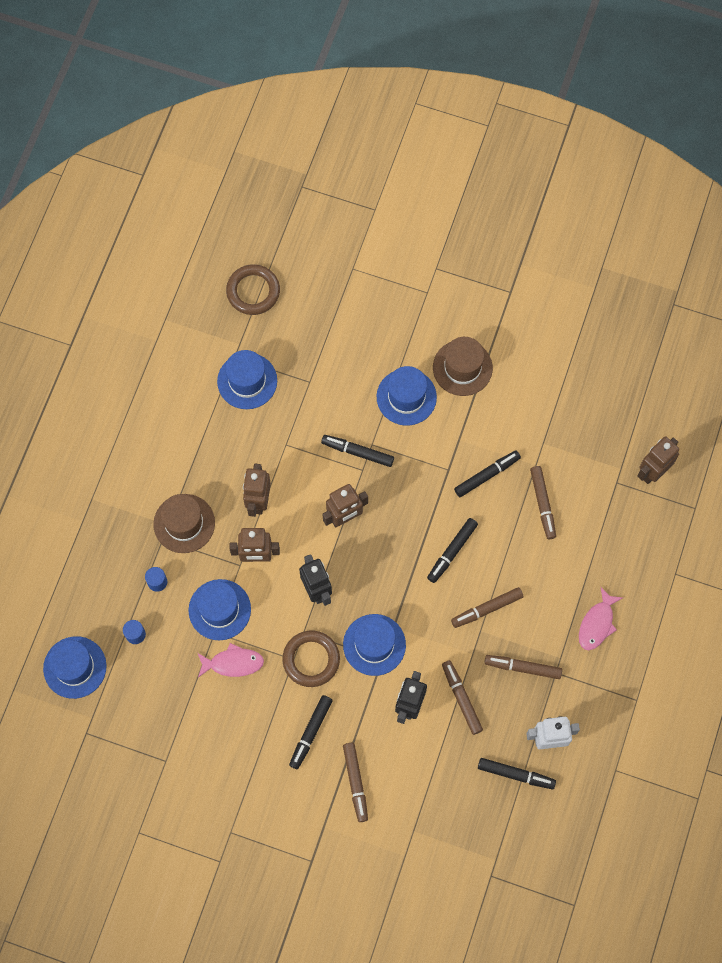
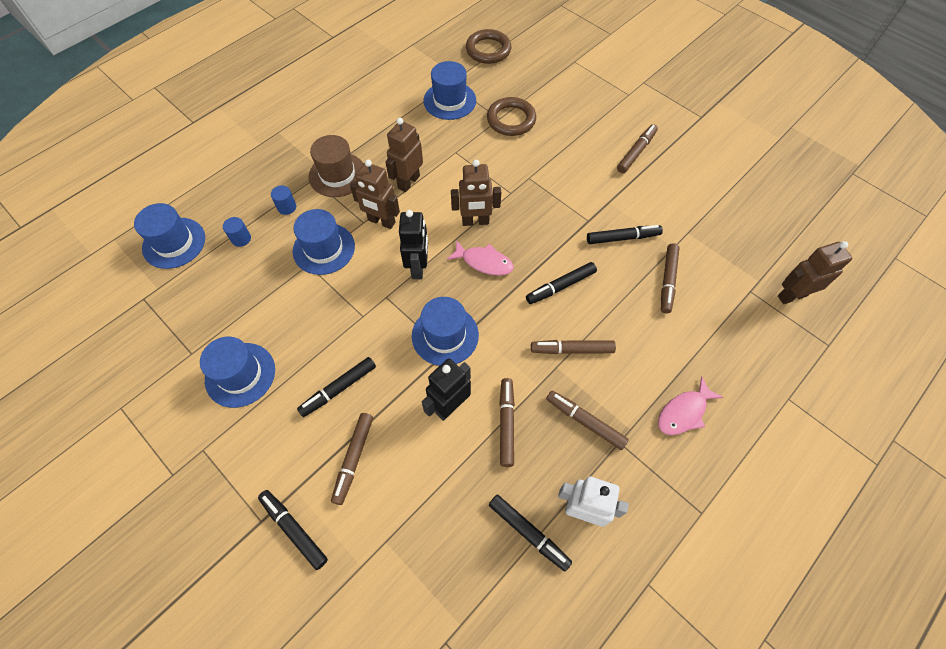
camera: 25 degrees right, 10 degrees down
(233, 663) = (307, 296): pink fish -> pink fish (484, 262)
(311, 659) = (378, 323): brown ring -> brown ring (511, 120)
(358, 452) = (513, 179): black marker -> black marker (294, 530)
(406, 397) = (576, 155): blue hat -> blue hat (240, 374)
(462, 368) = (636, 152): brown hat -> brown marker

